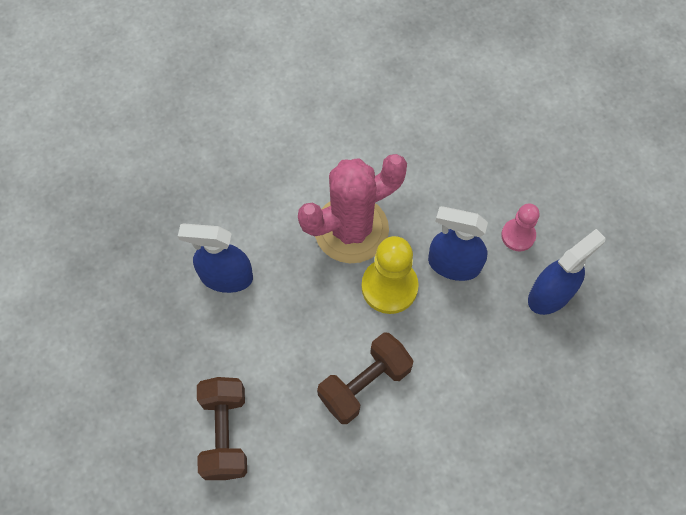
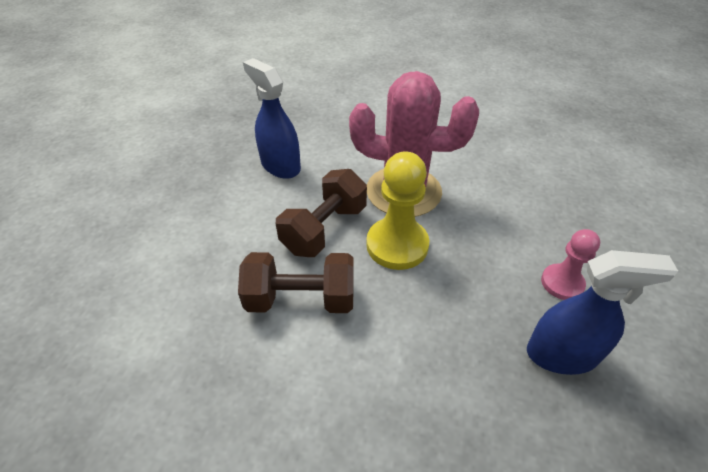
camera: 40 degrees right, 20 degrees down
(225, 433) = (160, 254): brown dumbbell -> brown dumbbell (324, 229)
(453, 264) = (473, 265): blue spray bottle -> none

